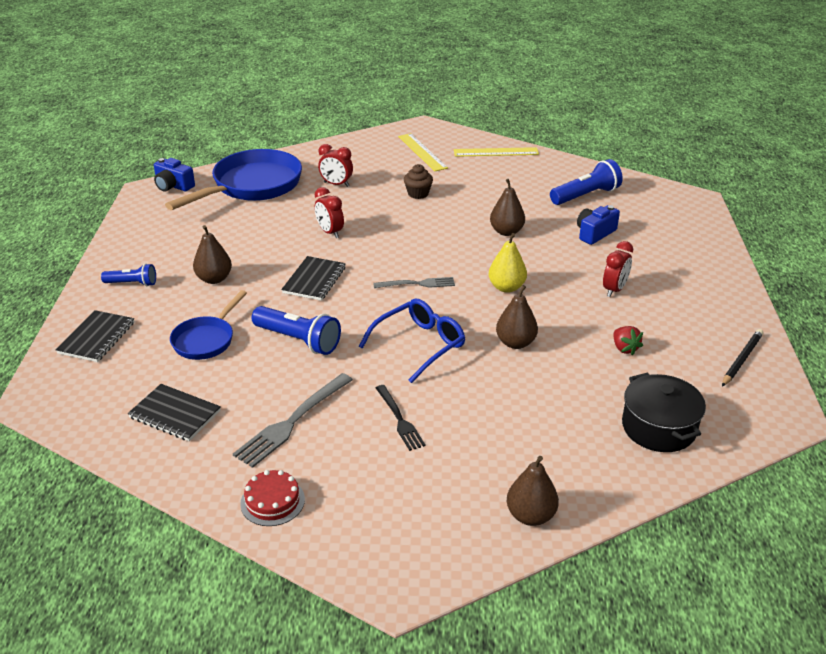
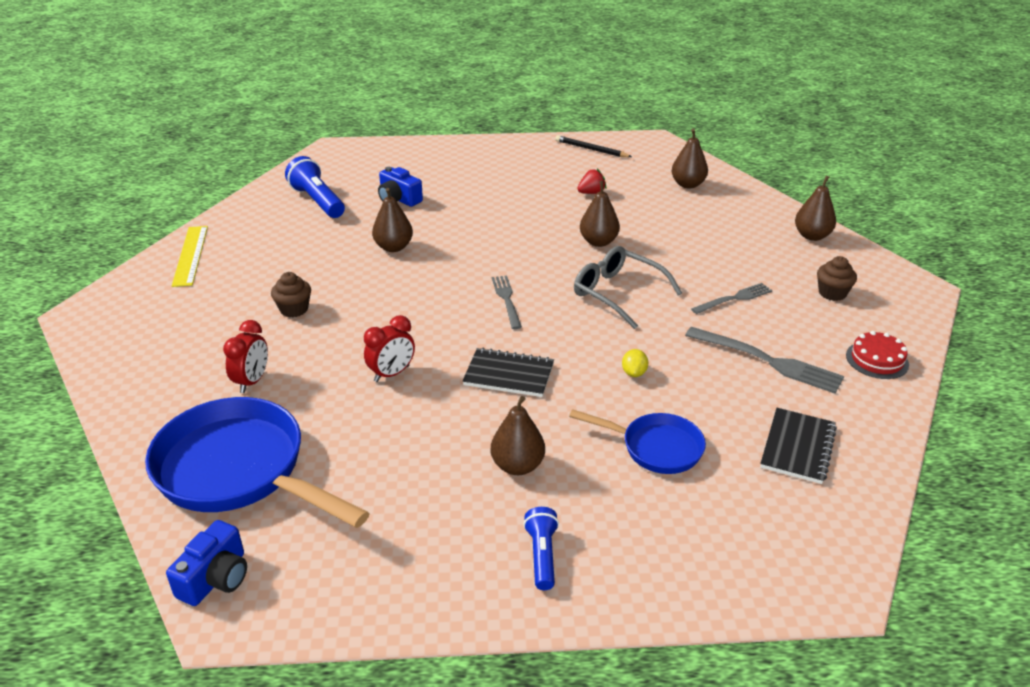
camera: 95 degrees left, 0 degrees up
(96, 338) = (684, 560): black notebook -> none
(298, 340) = (634, 373): blue flashlight -> yellow lemon
(399, 500) = (832, 293): none -> brown cupcake
(400, 420) = (734, 298): black fork -> grey fork
(419, 345) = (618, 293): blue glasses -> grey glasses
(422, 152) = (169, 311): yellow ruler -> none
(506, 287) = (505, 247): yellow pear -> none
(614, 290) = (501, 193): red clock -> none
(658, 427) = (688, 184): black pot -> brown pear

